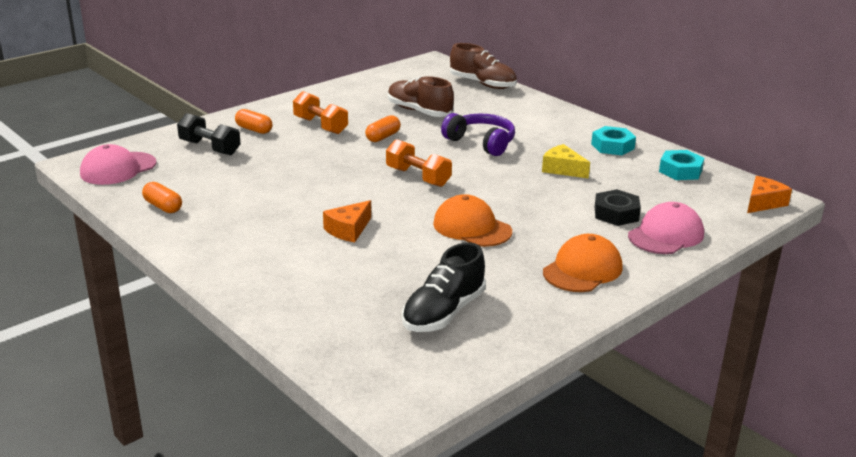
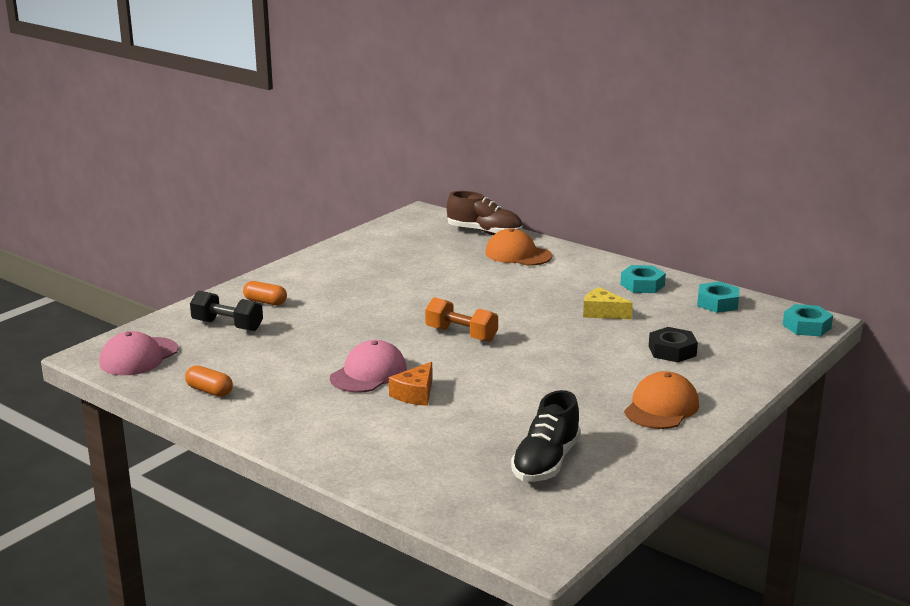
camera: 10 degrees left, 5 degrees down
(320, 126) = (334, 291): orange dumbbell -> none
(383, 137) = (406, 297): orange capsule -> none
(419, 111) = (432, 267): brown shoe -> none
(472, 227) = (537, 379): orange cap -> orange cap (518, 254)
(481, 143) = (510, 293): purple headphones -> none
(666, 235) = (727, 366): pink cap -> pink cap (368, 373)
(763, 203) = (806, 326): orange cheese -> turquoise nut

